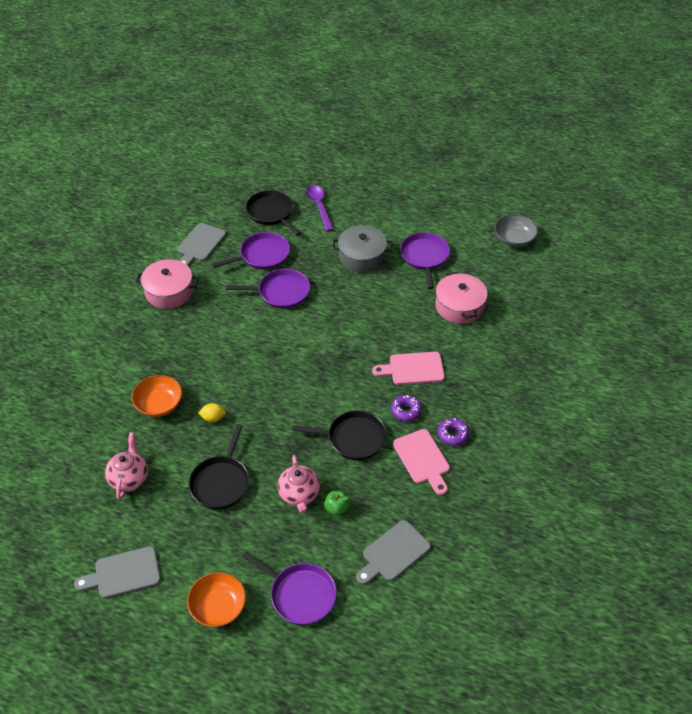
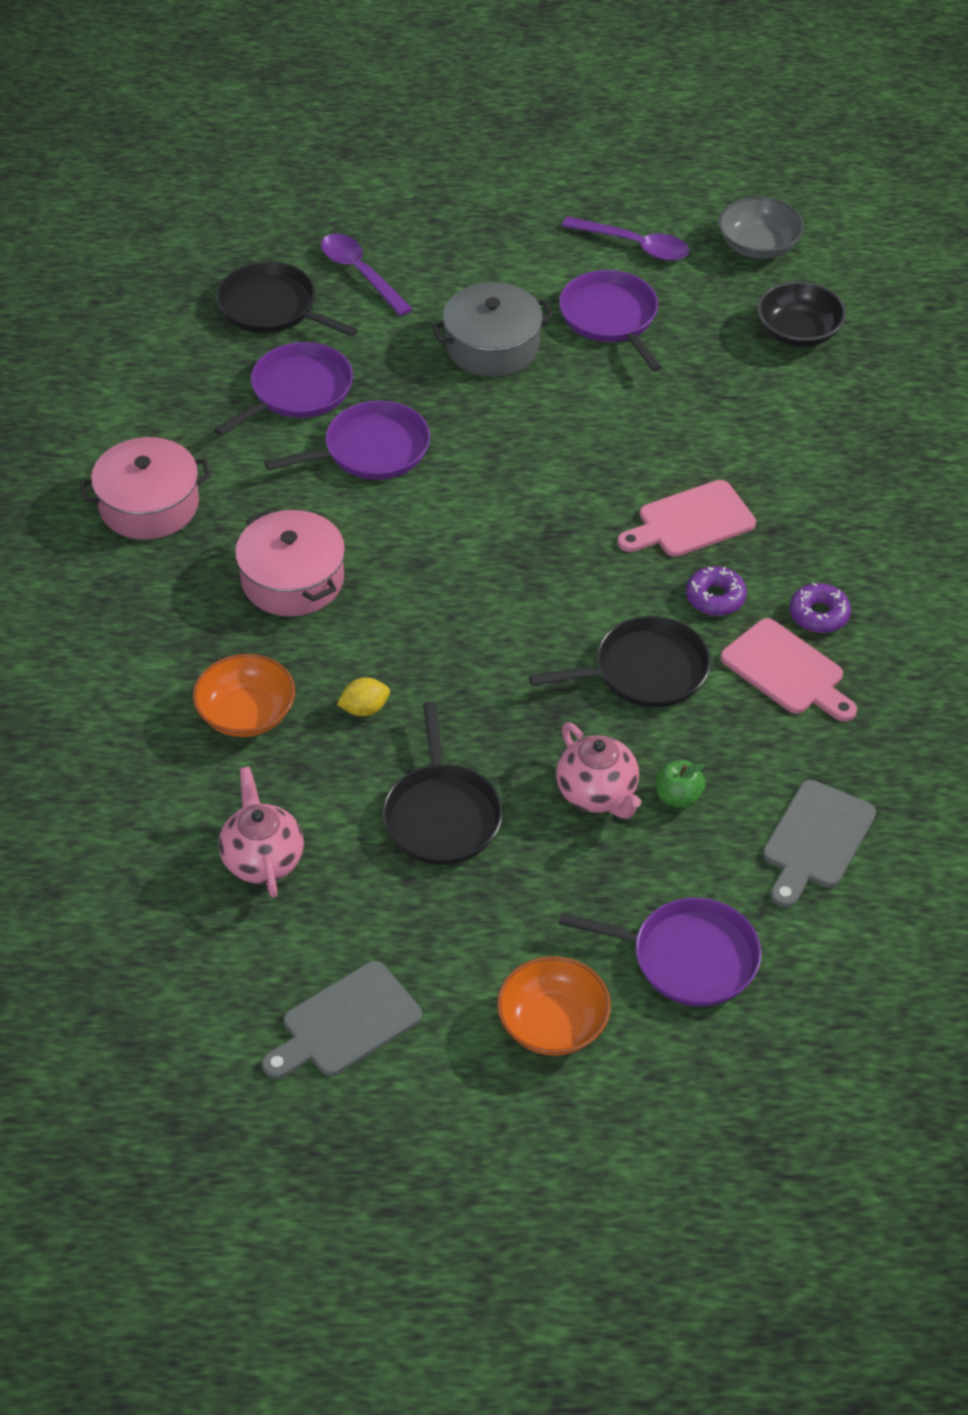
camera: 20 degrees left, 0 degrees up
(200, 244) = (162, 401): grey cutting board -> none
(454, 224) = (635, 246): none -> purple spoon
(459, 306) = (719, 390): pink pot -> pink pot (292, 580)
(513, 287) = (798, 332): none -> black bowl

